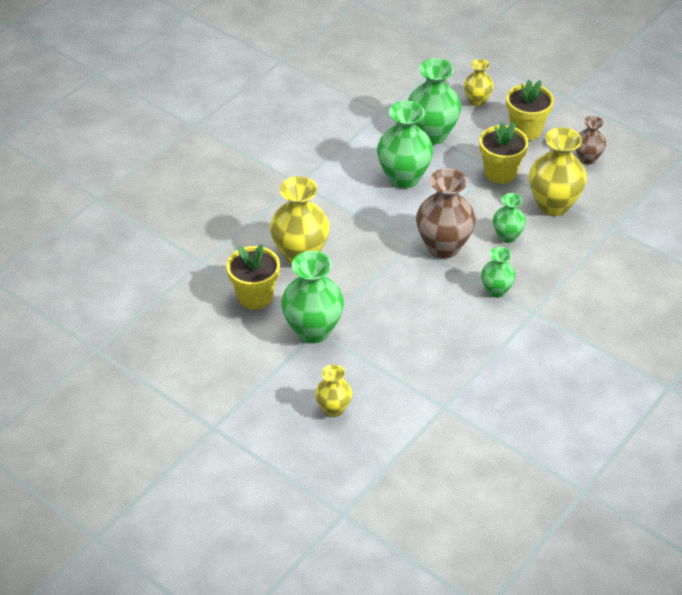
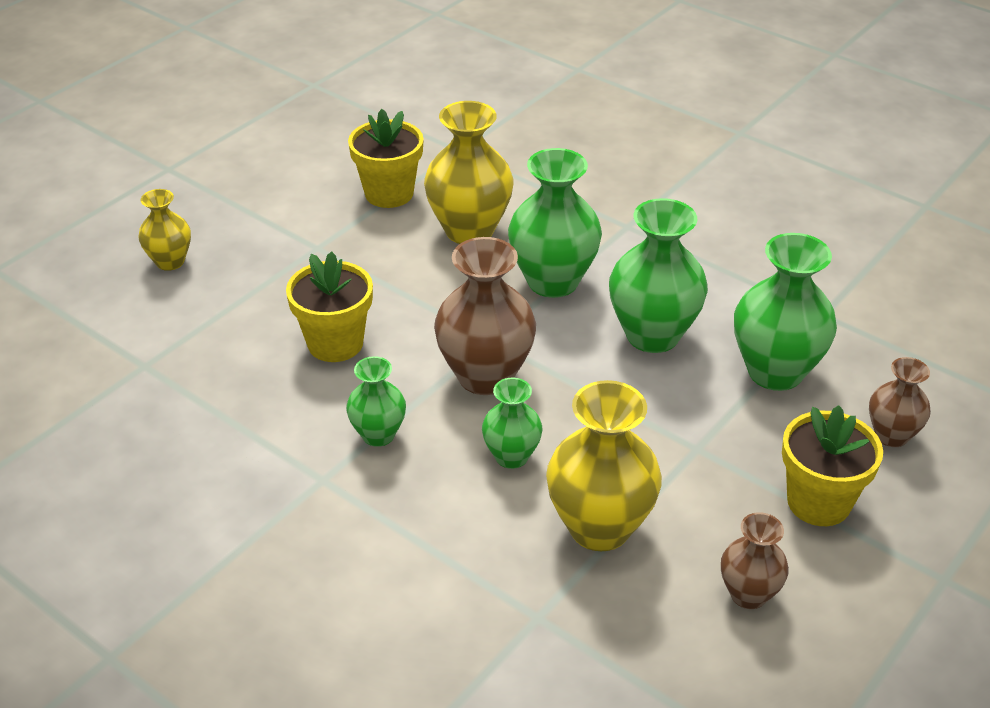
camera: 90 degrees right, 5 degrees down
(313, 330) = (318, 243): green vase -> green vase (553, 281)
(477, 101) = (891, 435): yellow vase -> brown vase
(500, 173) = (683, 457): yellow flower pot -> yellow flower pot (335, 343)

